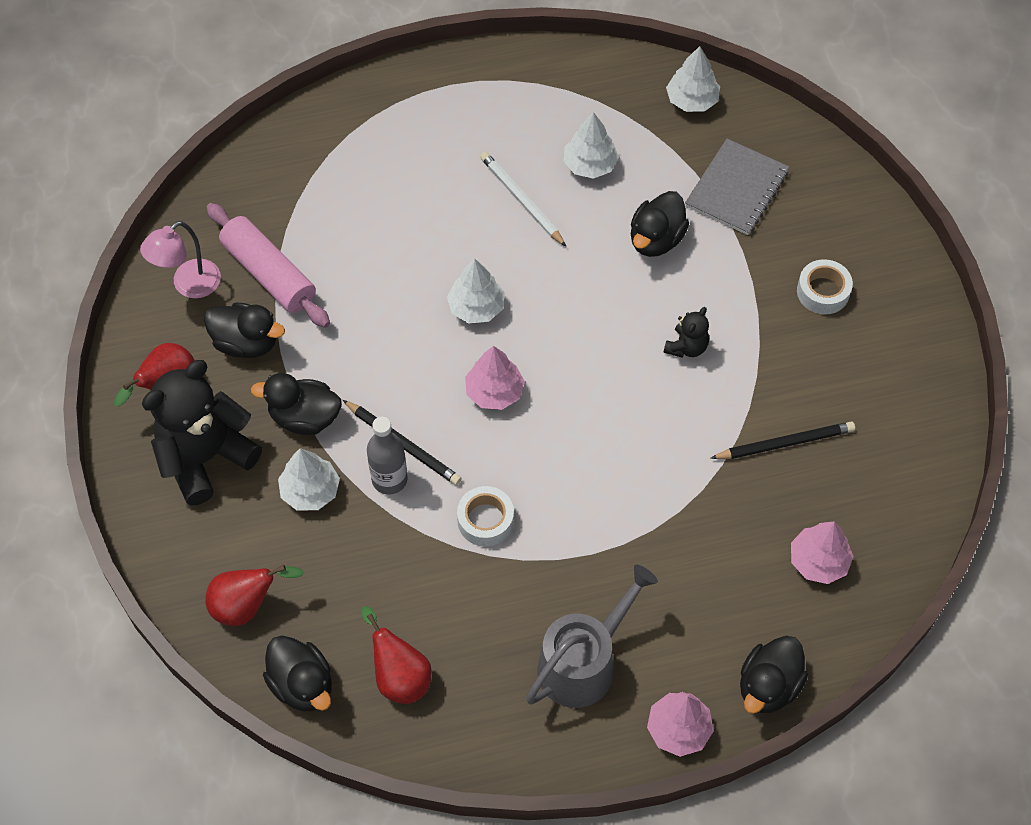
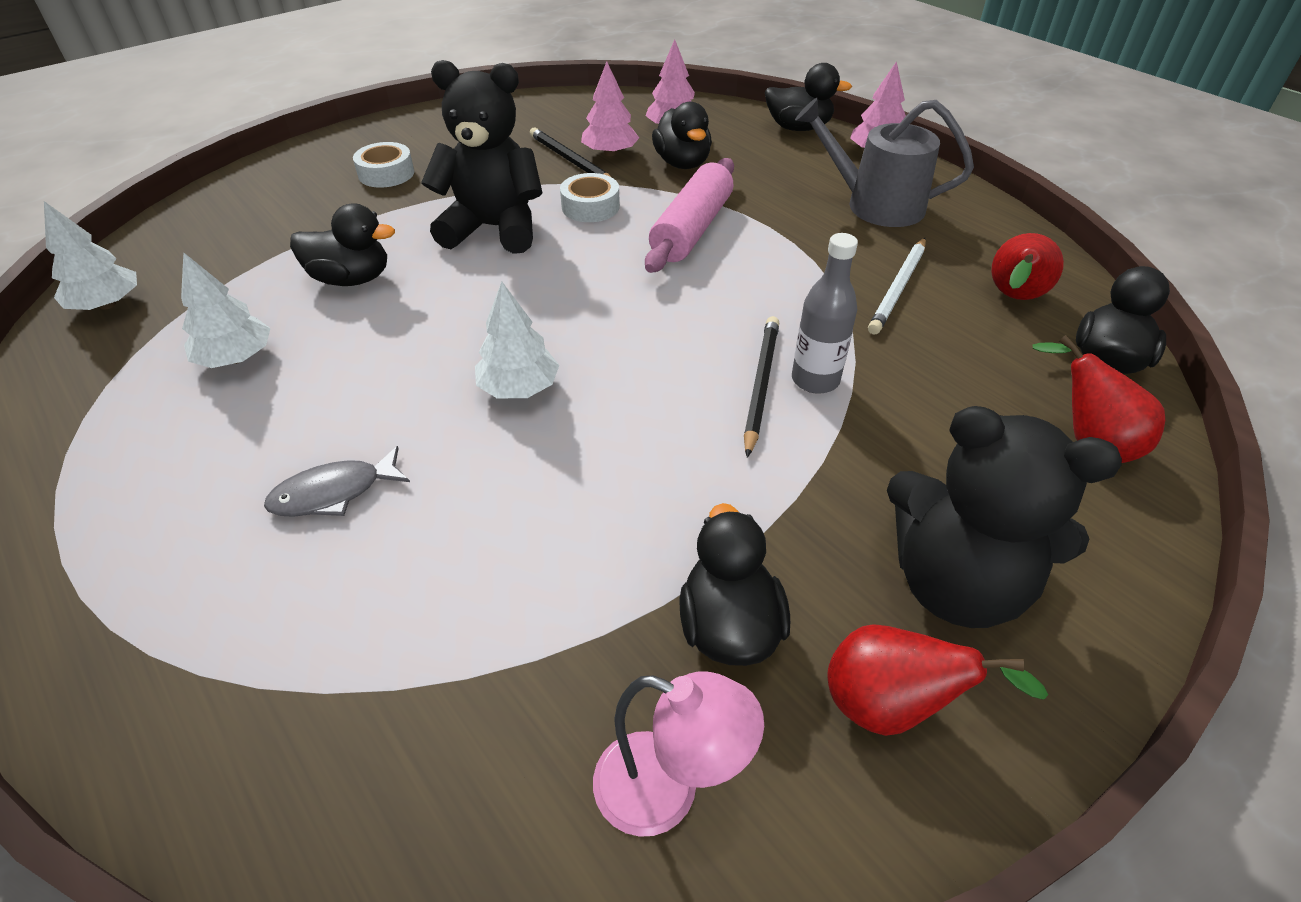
camera: 115 degrees left, 15 degrees down
(269, 274) = (576, 658): pink rolling pin -> pink rolling pin (692, 229)
(304, 417) = (799, 493): black duck -> black duck (682, 163)
(310, 490) = (894, 444): white tree -> none
(436, 198) = (334, 493): none -> grey fish
(485, 520) = (796, 295): white tape -> white tape (590, 207)
(494, 391) = (634, 336): pink tree -> pink tree (610, 153)
(521, 200) = (317, 401): white pencil -> white pencil (898, 288)
(686, 347) = (494, 229): black teddy bear -> black teddy bear, size x2.18
(736, 189) = (258, 244): grey notebook -> none

